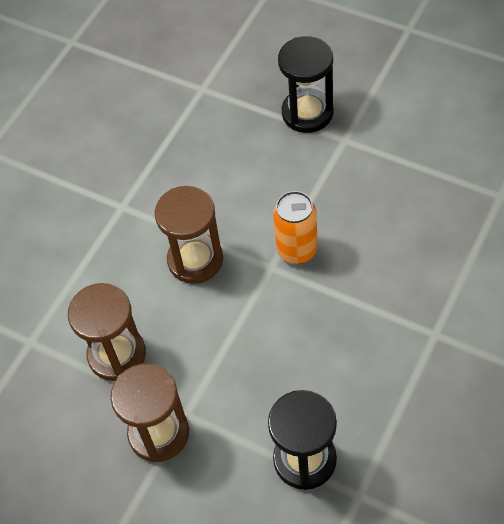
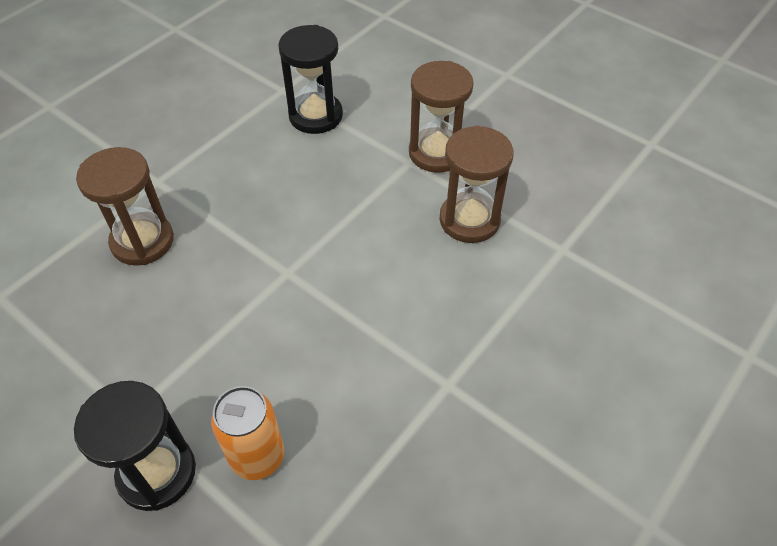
camera: 175 degrees left, 5 degrees down
(195, 260) = (369, 297): brown hourglass -> brown hourglass (142, 241)
(297, 250) = (252, 284): orange can -> orange can (257, 457)

